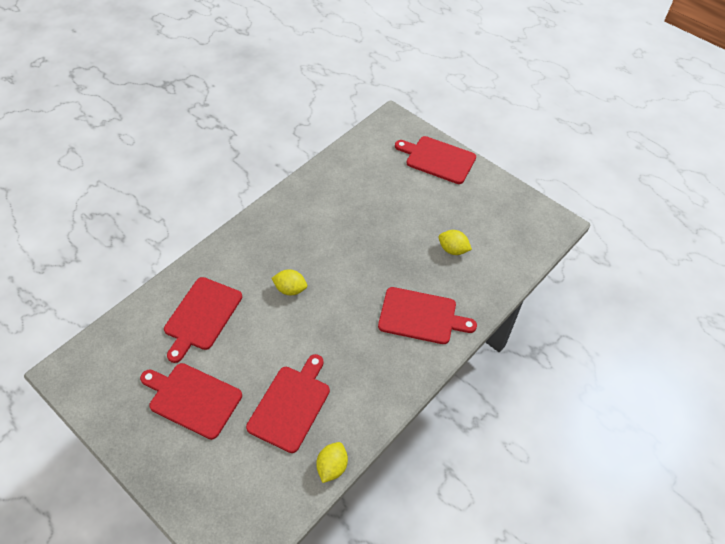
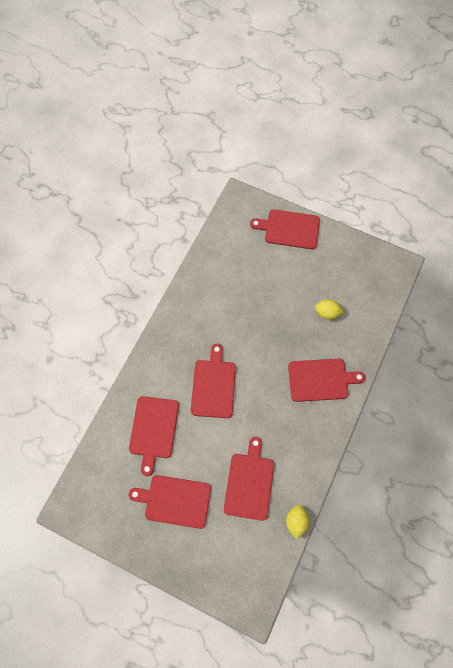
camera: 15 degrees left, 15 degrees up
(290, 289) = (213, 386): yellow lemon -> red cutting board

